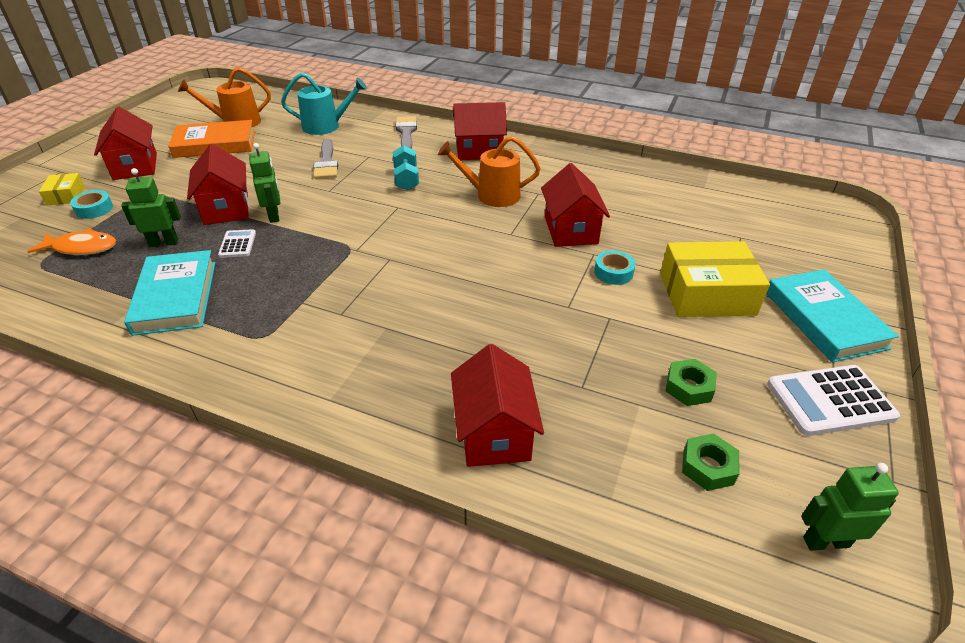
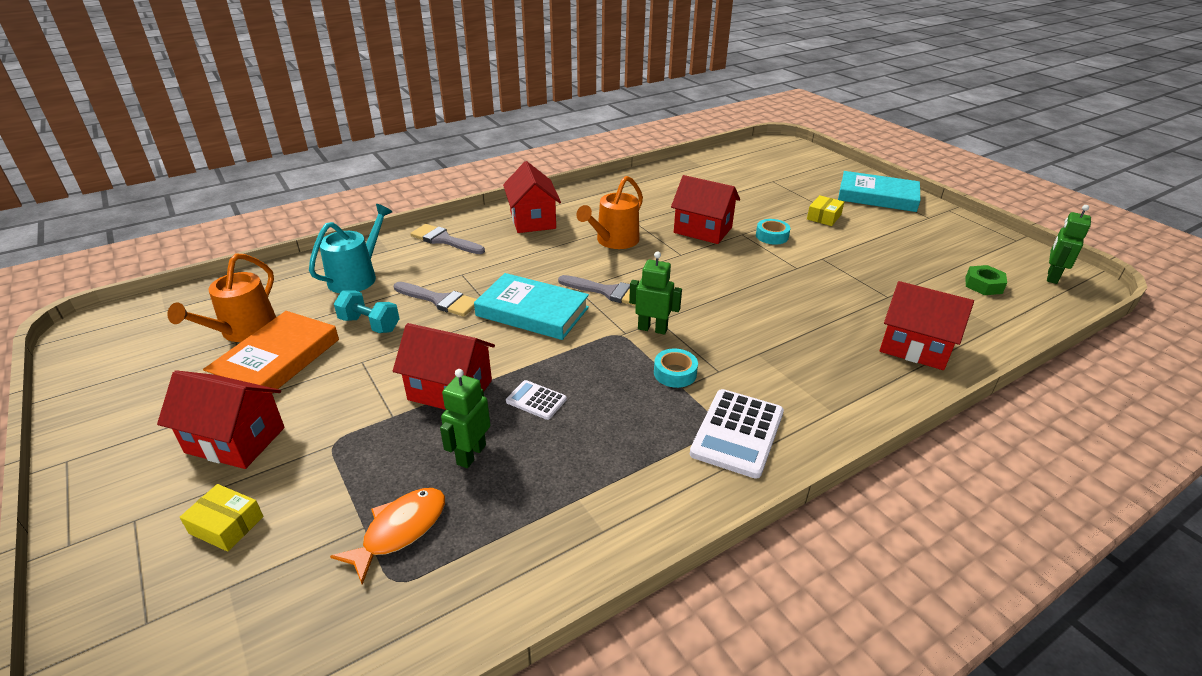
camera: 55 degrees left, 5 degrees down
(94, 209) = (307, 501): turquoise tape -> turquoise tape (675, 373)
(176, 297) = (596, 469): turquoise book -> turquoise book (532, 311)
(274, 215) = (506, 362): green robot -> green robot (652, 329)
(406, 179) = (534, 269): turquoise dumbbell -> turquoise dumbbell (369, 324)
(408, 221) = (608, 292): none -> grey brush
(479, 151) = (533, 220): red house -> red house turned 45 degrees counterclockwise
(689, 387) = (911, 261): green nut -> none
(706, 294) = (824, 217): yellow box -> yellow box, size x0.49
(830, 401) = (948, 227): white calculator -> white calculator (737, 433)

